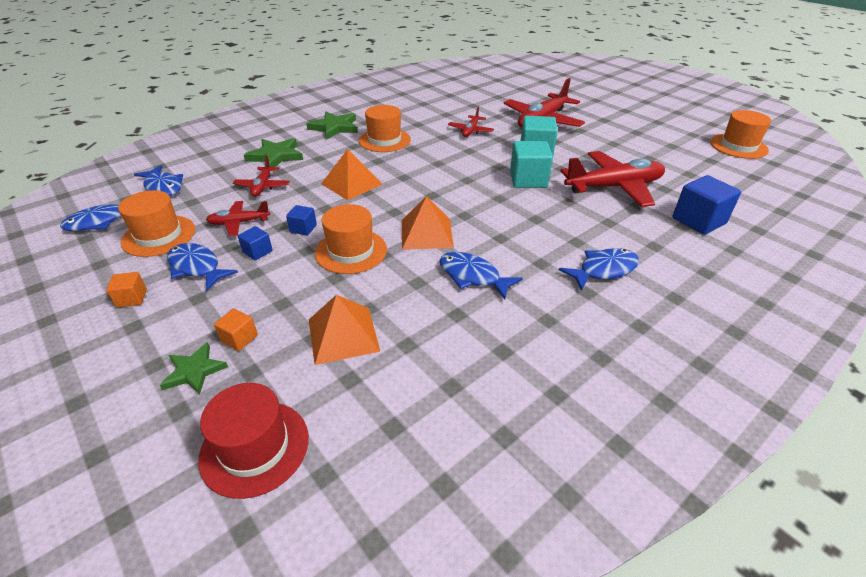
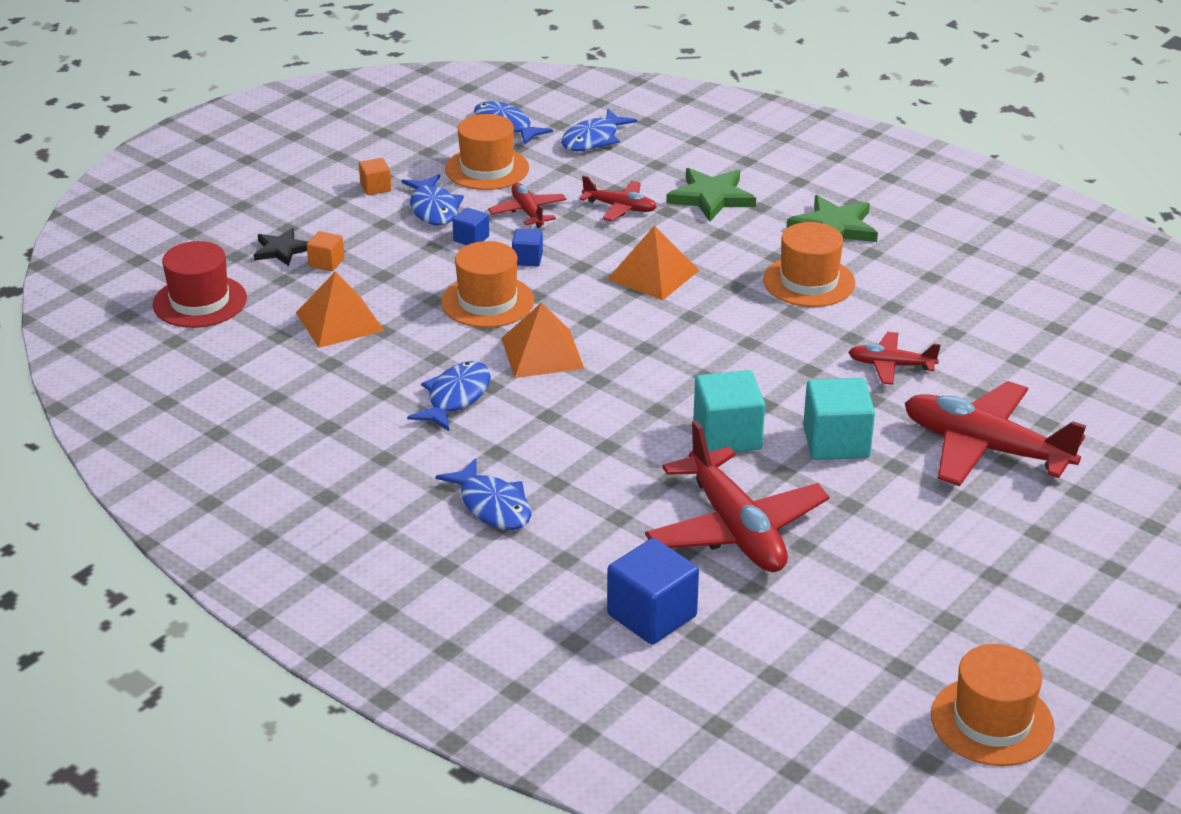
camera: 80 degrees right, 5 degrees down
(194, 371) = (281, 250): green star -> black star
(197, 267) = (433, 209): blue fish -> blue fish turned 135 degrees clockwise
(262, 186) = (620, 207): red plane -> red plane turned 150 degrees counterclockwise

